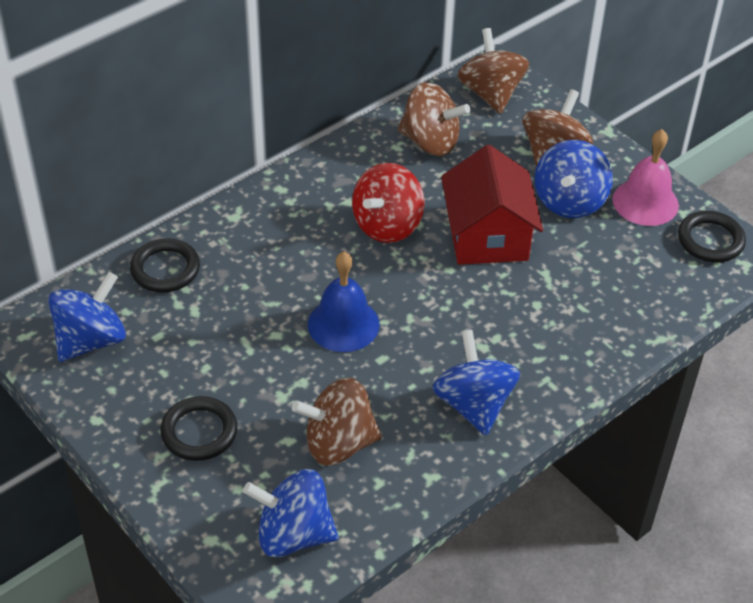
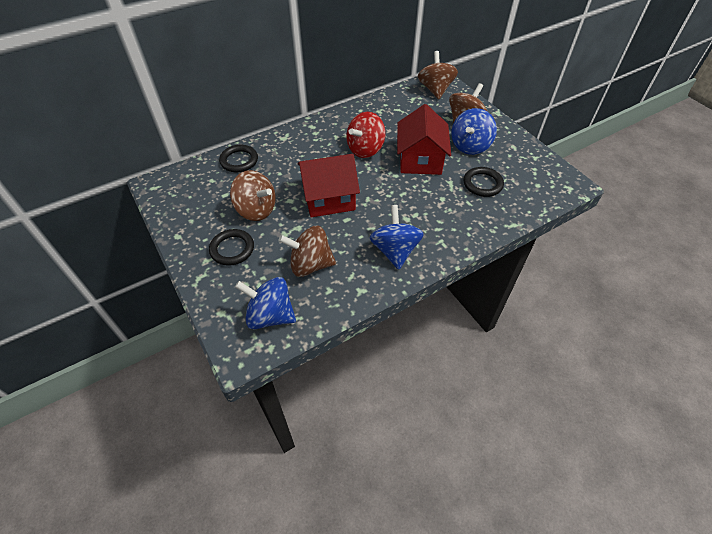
camera: 10 degrees right, 5 degrees up
(91, 340) = (188, 193): blue spinning top -> none
(343, 324) = (329, 198): blue bell -> red house
(430, 142) = (398, 110): brown spinning top -> brown spinning top (256, 210)
(645, 202) = (514, 150): pink bell -> none
(710, 240) = (549, 173): black ring -> black ring (482, 184)

